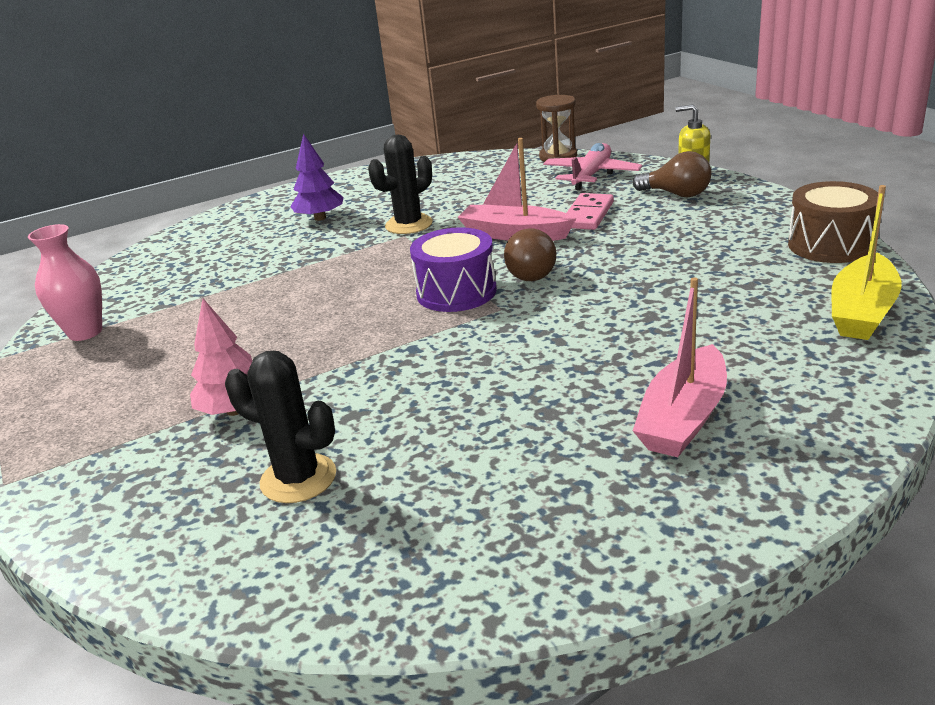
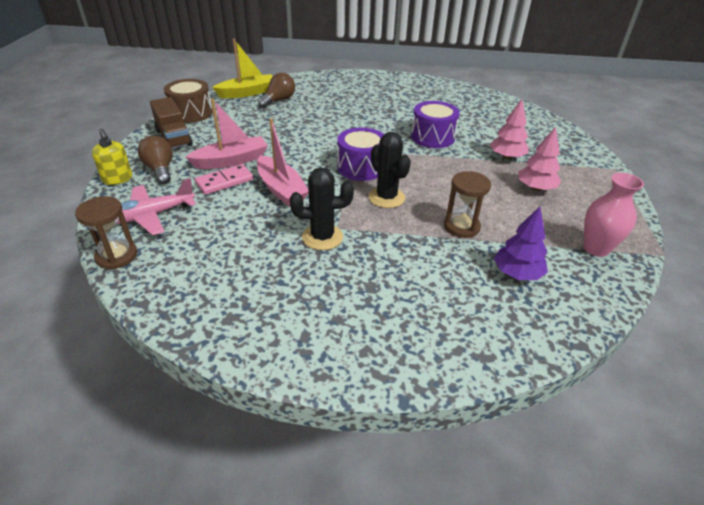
camera: 150 degrees left, 10 degrees up
(171, 375) = (535, 188): none -> pink tree
(264, 288) = (461, 227): none -> brown hourglass
(298, 478) = (490, 125): black cactus -> black cactus (386, 197)
(320, 218) = (373, 291): purple tree -> purple tree (517, 273)
(398, 388) = (432, 137): none -> purple drum
(531, 272) = (314, 160): brown light bulb -> brown light bulb (279, 100)
(683, 418) = (355, 94): pink boat -> pink boat (231, 161)
(754, 217) = (174, 138): none -> brown truck

